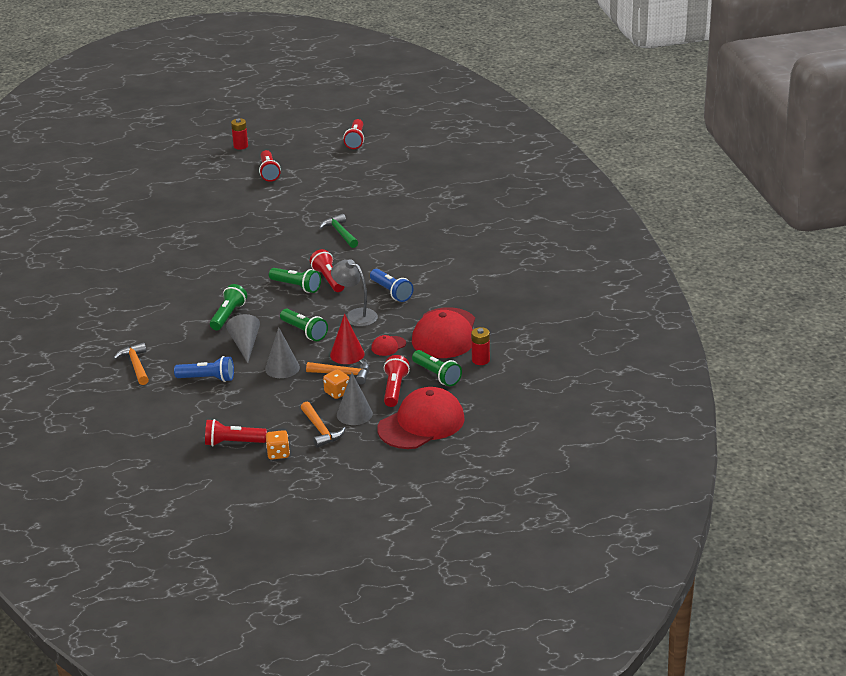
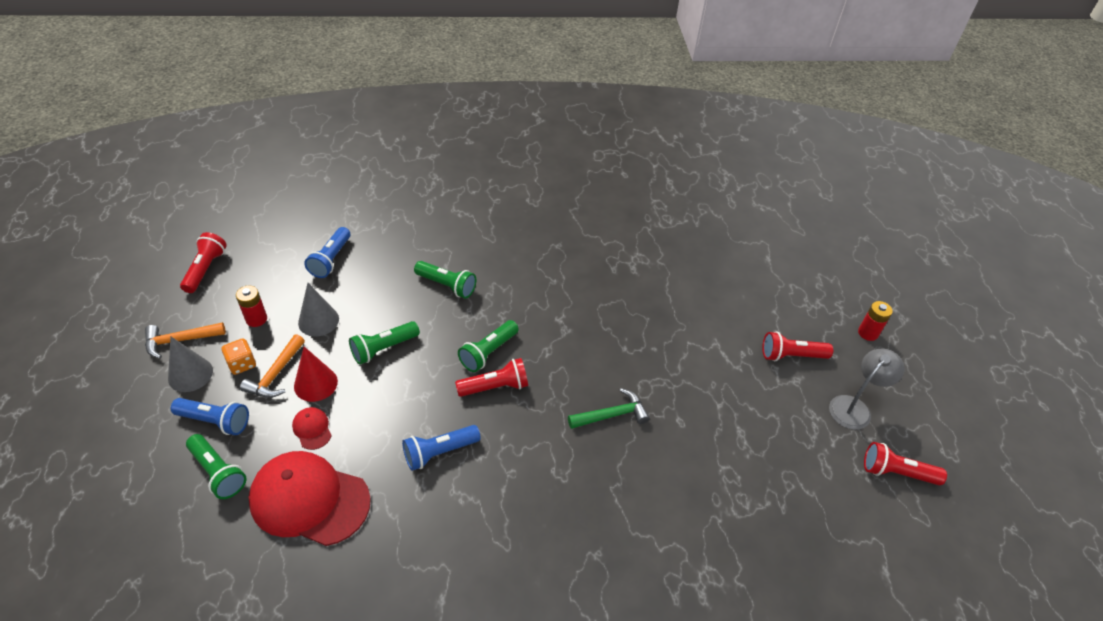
camera: 95 degrees right, 15 degrees up
(136, 365) = (382, 211): orange hammer -> none
(245, 345) = (381, 294): grey cone -> none
(278, 453) = (163, 301): orange dice -> none
(355, 315) = (399, 404): grey lamp -> grey lamp (854, 407)
(395, 389) = (215, 421): red flashlight -> blue flashlight
(421, 424) = (128, 438): red cap -> none
(437, 375) = (218, 473): green flashlight -> green flashlight turned 105 degrees counterclockwise
(480, 360) = (224, 533): red battery -> red battery (256, 319)

